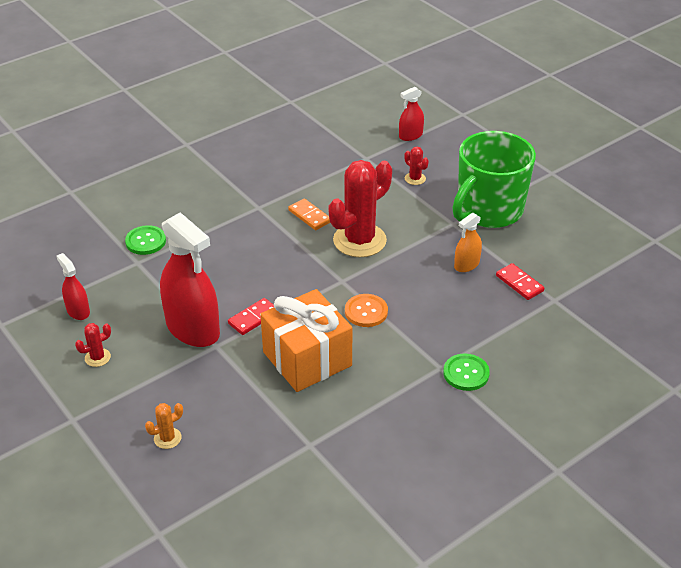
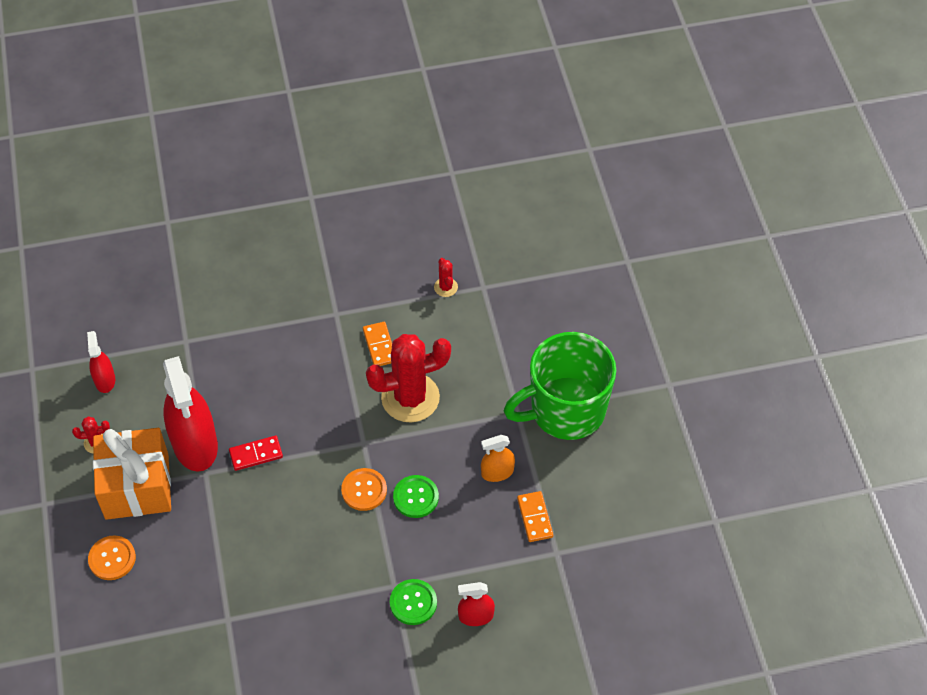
camera: 25 degrees right, 15 degrees up
(145, 241) = (206, 316): green button -> green button (416, 497)
(167, 438) = (112, 558): orange cactus -> orange button
(307, 359) = (278, 523): orange gift -> orange gift (137, 486)
(410, 135) = (550, 272): red spray bottle -> red spray bottle (476, 616)
(415, 179) = (516, 336): red cactus -> red cactus (446, 287)
(519, 283) = (535, 518): red domino -> orange domino

